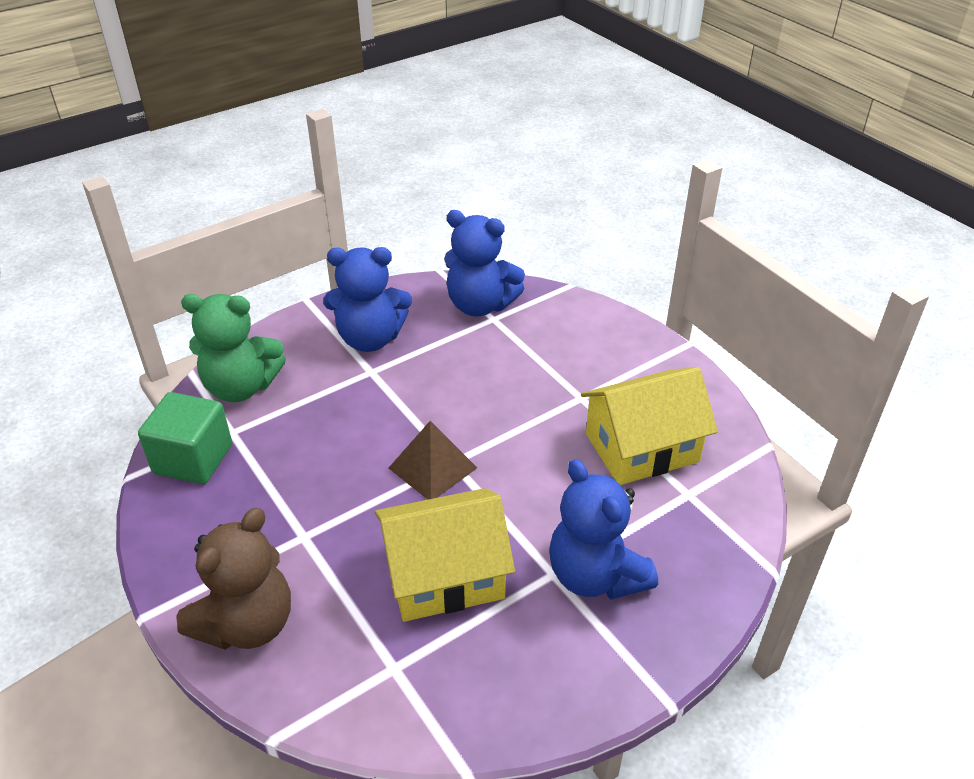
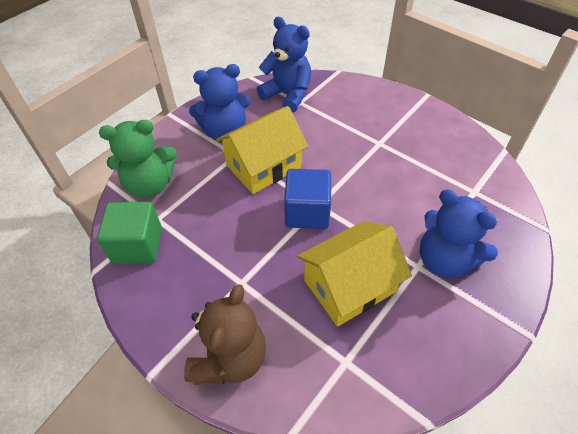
camera: 15 degrees left, 10 degrees up
(432, 468) = (307, 212): brown pyramid -> blue cube
(480, 305) = (287, 95): blue teddy bear -> blue teddy bear turned 150 degrees counterclockwise
(642, 448) = (432, 168): yellow house -> yellow house (263, 166)

